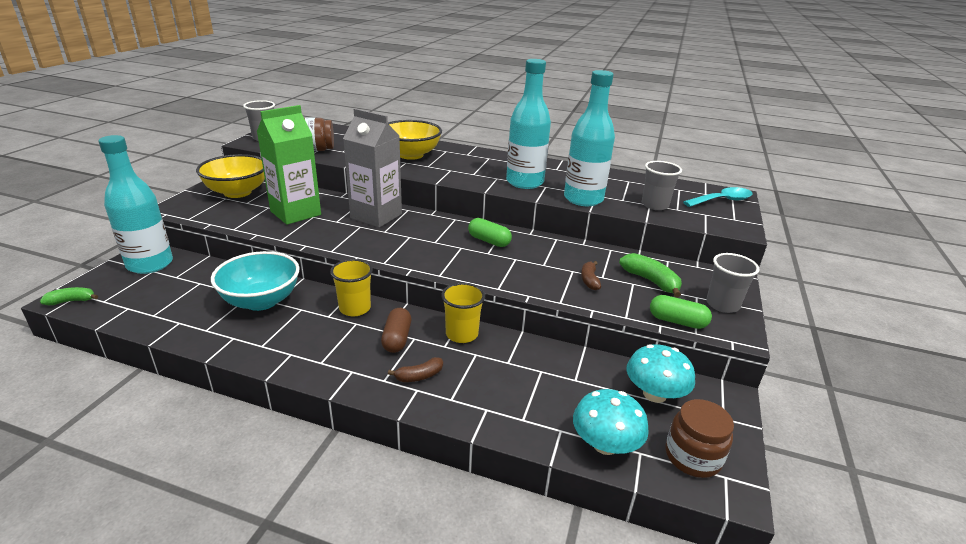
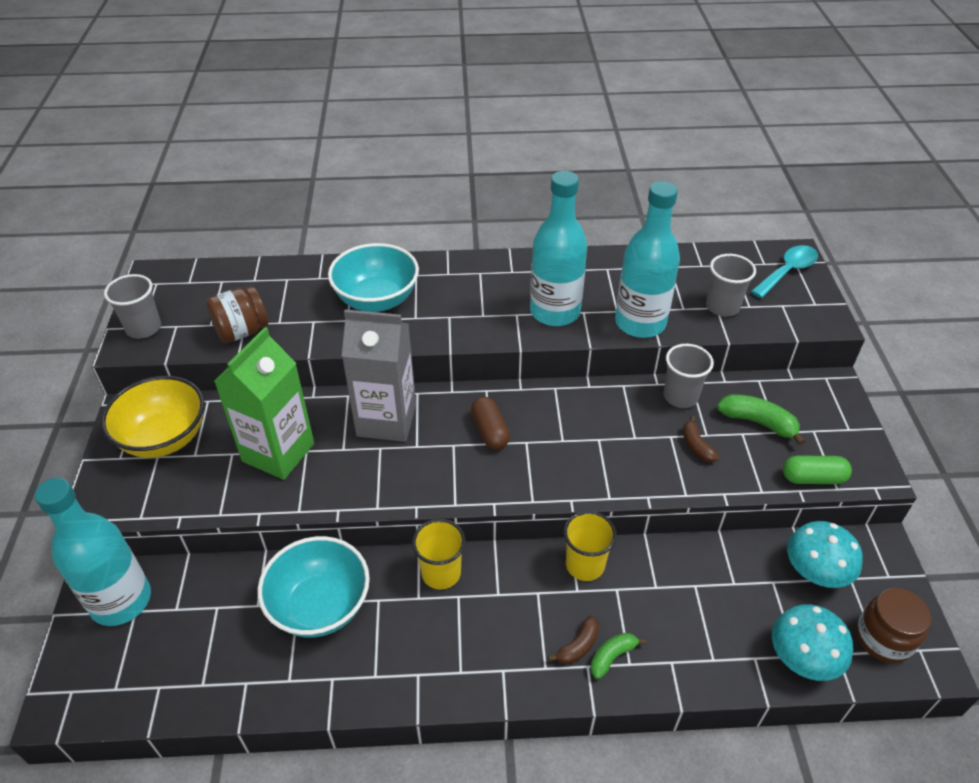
camera: 20 degrees left, 15 degrees up
(71, 301) = (71, 707): green banana -> green banana (612, 657)
(397, 339) = (520, 601): brown capsule -> brown capsule (490, 431)
(411, 155) = (377, 300): yellow bowl -> turquoise bowl
(489, 241) = (551, 418): green capsule -> none
(722, 305) = (843, 434): grey cup -> grey cup (680, 396)

